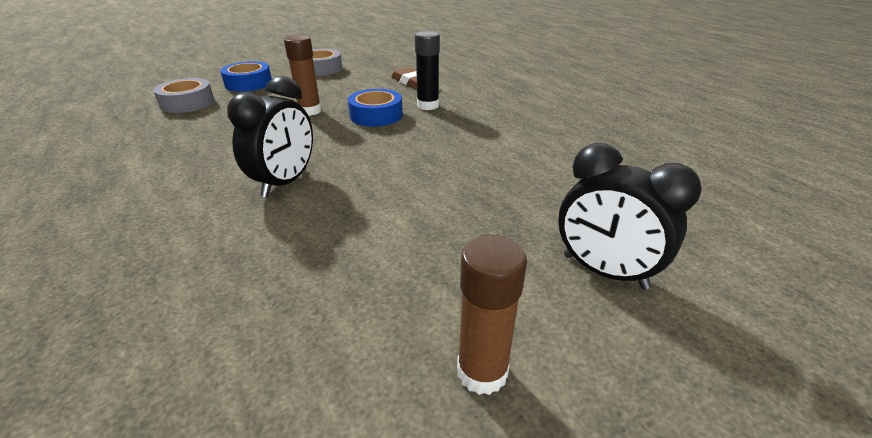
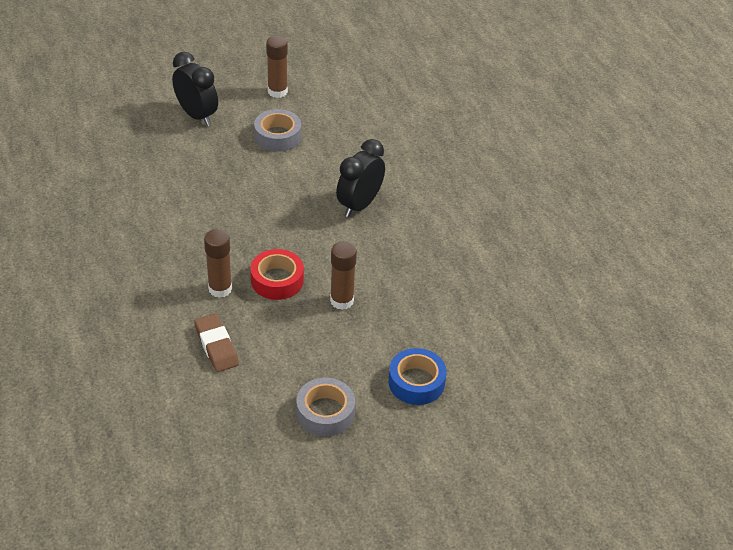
camera: 170 degrees left, 10 degrees up
(187, 103) = (473, 343): grey tape -> grey tape (277, 136)
(376, 115) = (277, 280): blue tape -> red tape
(428, 105) = (220, 289): black glue stick -> brown glue stick

